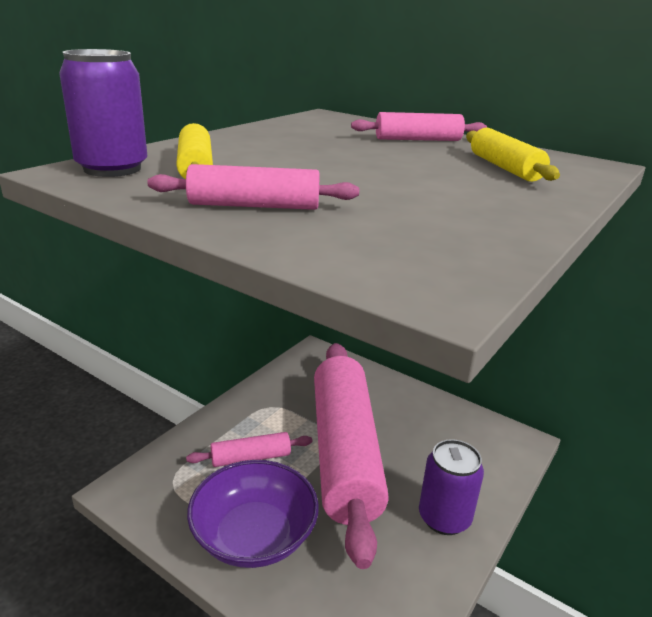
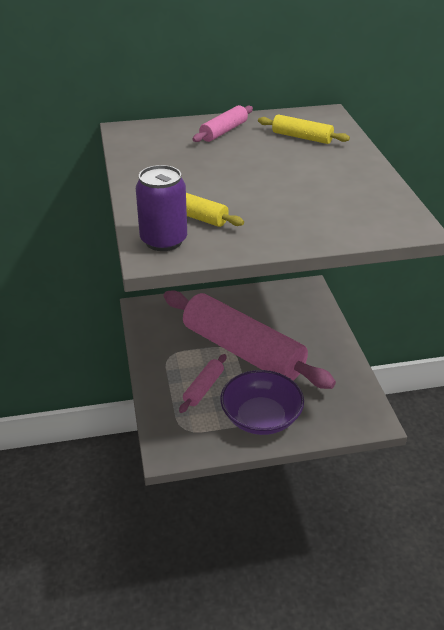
camera: 45 degrees left, 10 degrees up
(254, 206) = (279, 224): pink rolling pin -> none
(444, 518) = (323, 347): purple can -> none

